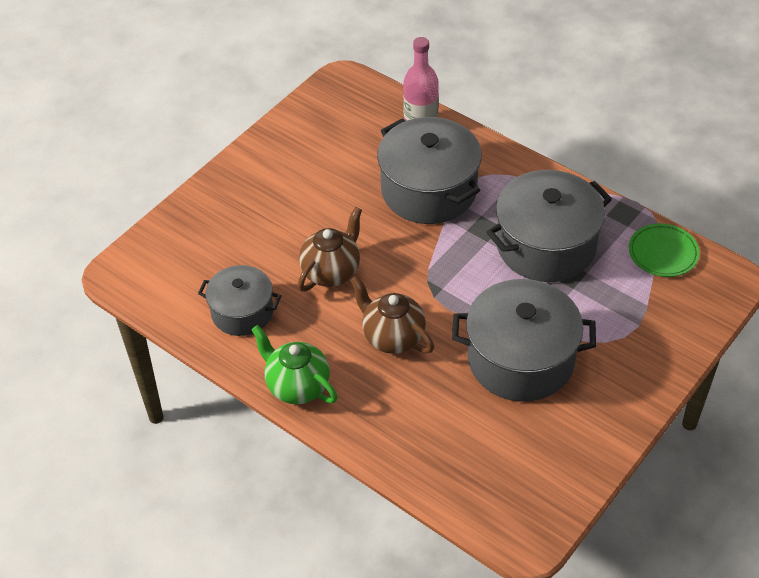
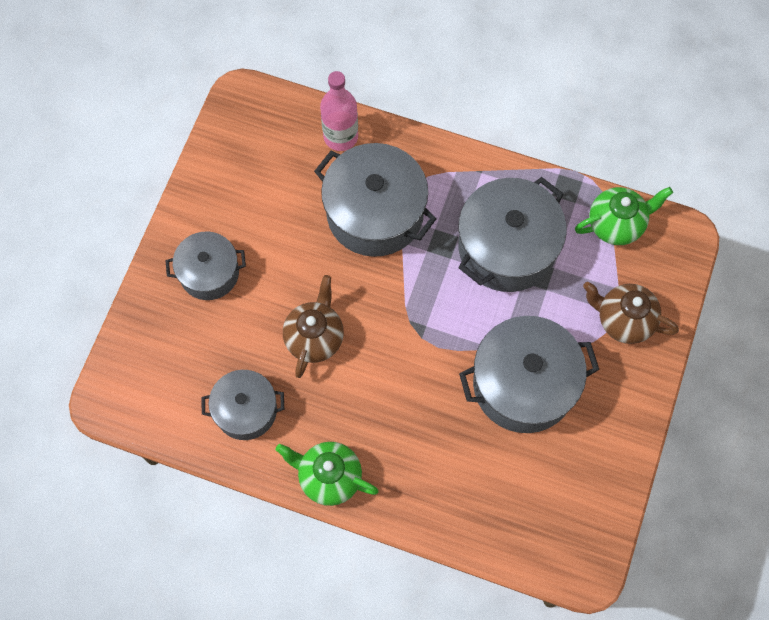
camera: 20 degrees left, 20 degrees up
(256, 199) = (209, 273): none -> grey pot
(392, 337) = (398, 395): brown teapot -> brown teapot (623, 320)
(663, 253) = (616, 224): green plate -> green teapot

